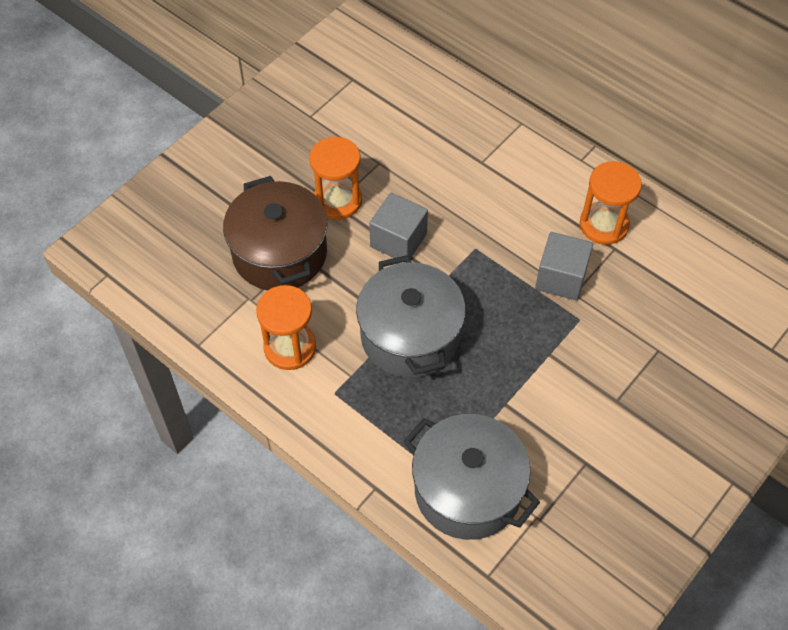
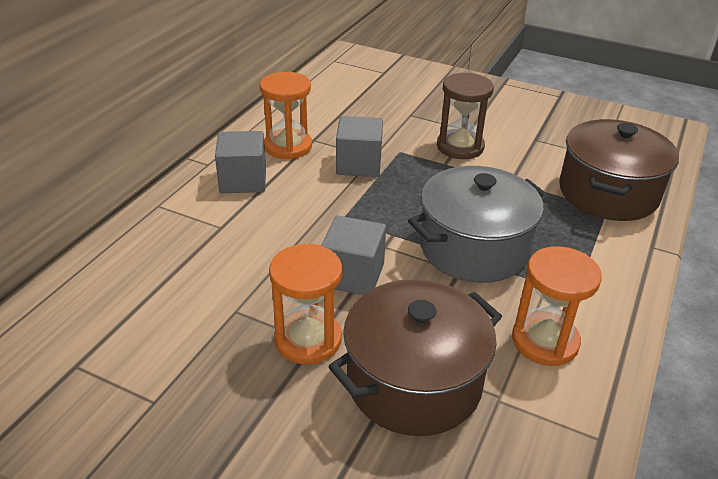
camera: 105 degrees left, 20 degrees down
(467, 490) = (608, 193): grey pot -> brown pot
(548, 183) = (243, 180): none -> grey cube
(580, 379) = (460, 147): none -> brown hourglass

